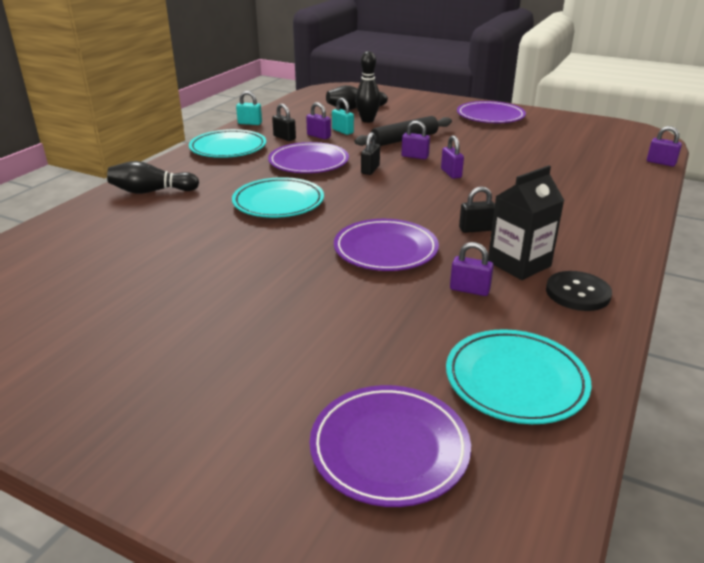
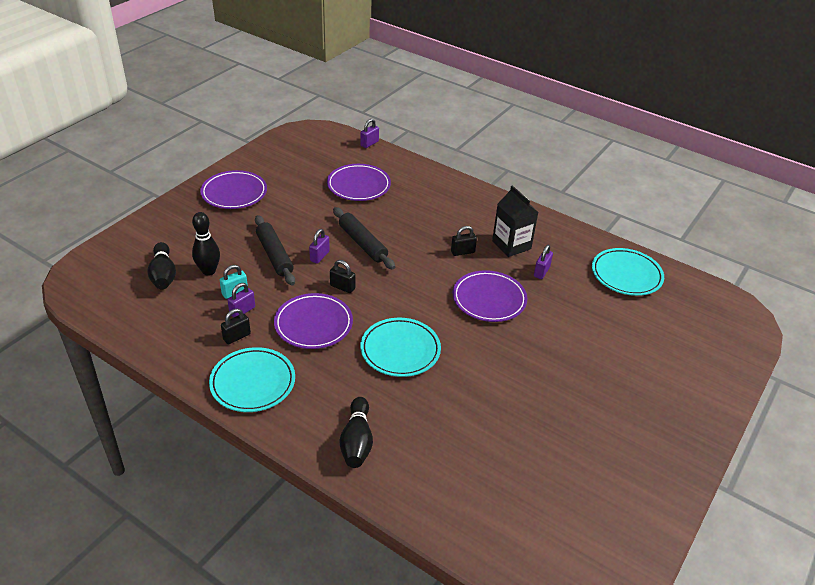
camera: 85 degrees left, 10 degrees up
(250, 123) = (175, 363): turquoise padlock -> none
(389, 448) = (681, 326): purple plate -> purple plate (358, 185)
(451, 173) = (362, 243): purple padlock -> black rolling pin
(476, 229) = (462, 252): black padlock -> black padlock turned 75 degrees clockwise
(577, 293) = (545, 232): black button -> none

